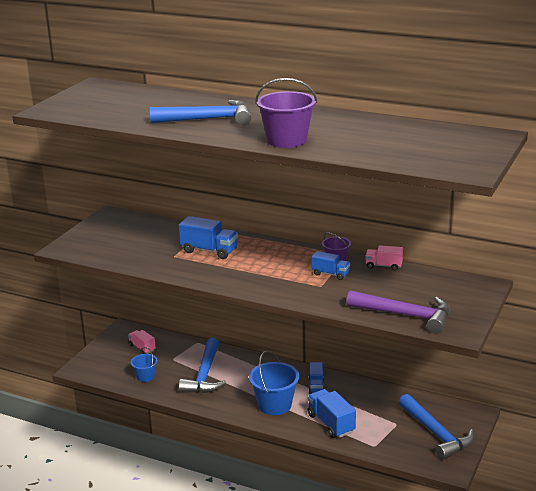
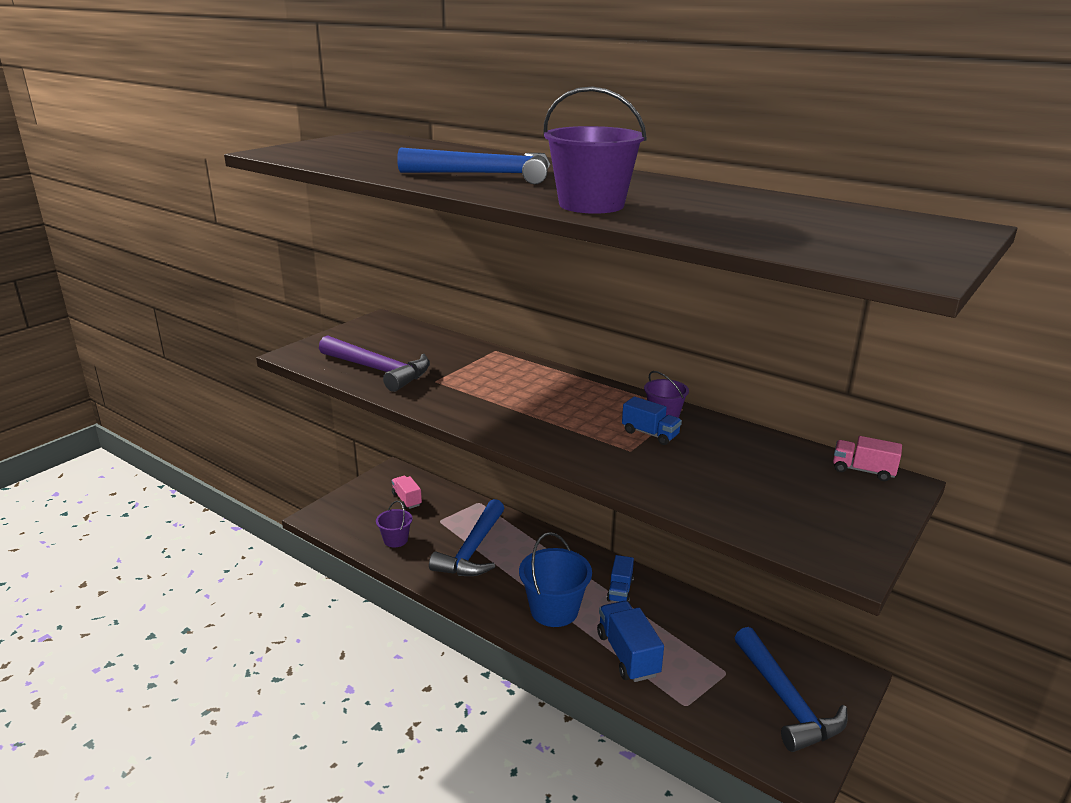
camera: 10 degrees right, 0 degrees up
(145, 376) = (395, 540): blue bucket -> purple bucket
(209, 251) = (487, 380): blue truck -> none
(383, 266) = (735, 432): pink truck -> pink truck (863, 470)
(405, 315) = (756, 517): purple hammer -> purple hammer (378, 370)

